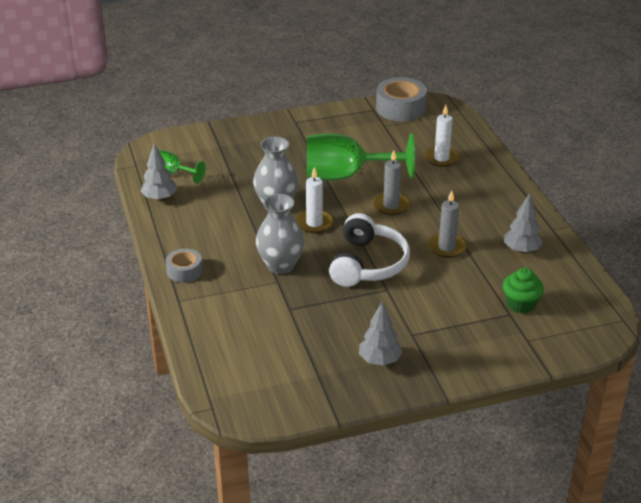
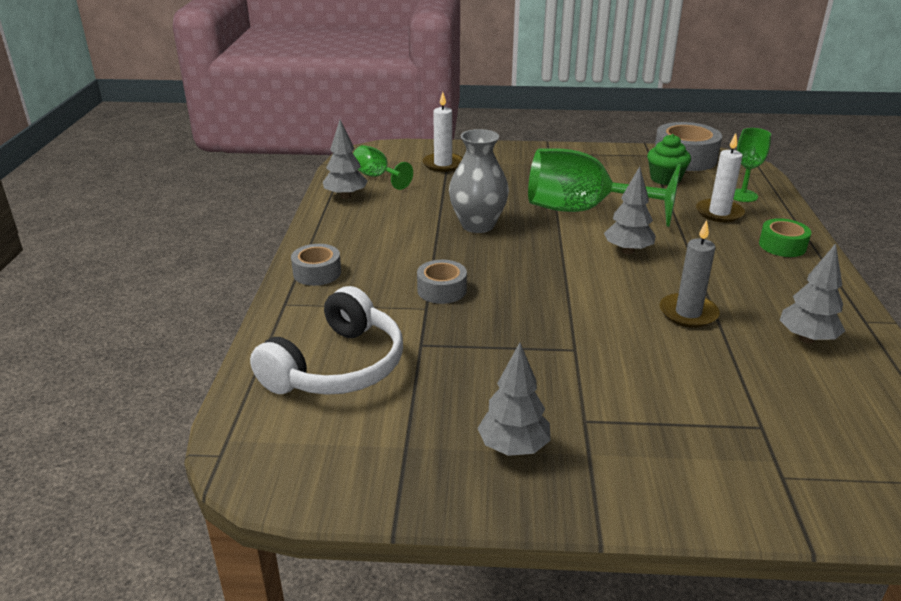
camera: 20 degrees right, 5 degrees down
(280, 265) = (442, 290): grey vase -> grey tape
(314, 223) = (514, 252): white candle -> white candle (443, 164)
(368, 264) = (562, 311): white headphones -> white headphones (337, 366)
(391, 205) = (628, 251): grey candle -> grey tree
(452, 138) = (742, 195): none -> green goblet
(490, 179) = (782, 246): none -> green tape
(520, 304) = (785, 415): green cupcake -> green cupcake (665, 179)

